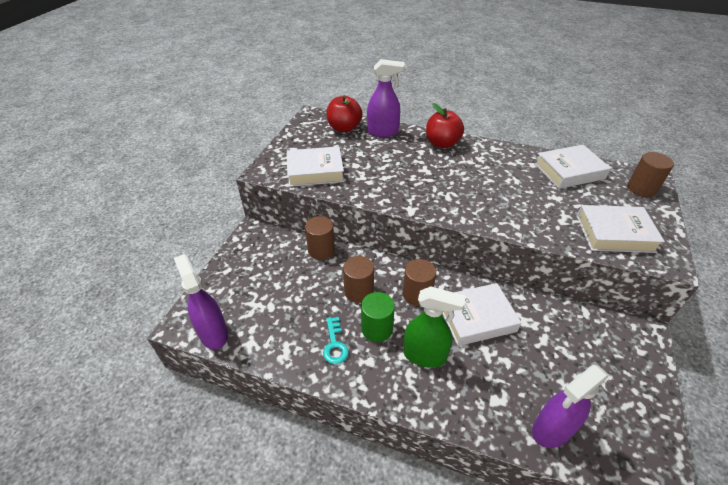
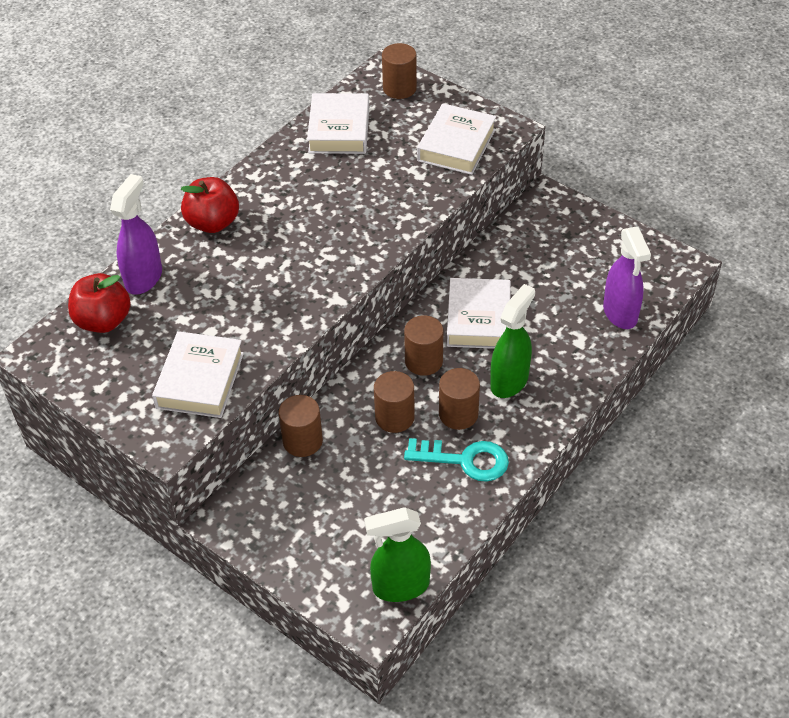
camera: 70 degrees left, 5 degrees up
(213, 333) = (400, 586): purple spray bottle -> green spray bottle
(334, 344) = (465, 460): turquoise key -> turquoise key, size x1.54
(377, 329) = (458, 414): green cylinder -> brown cylinder

